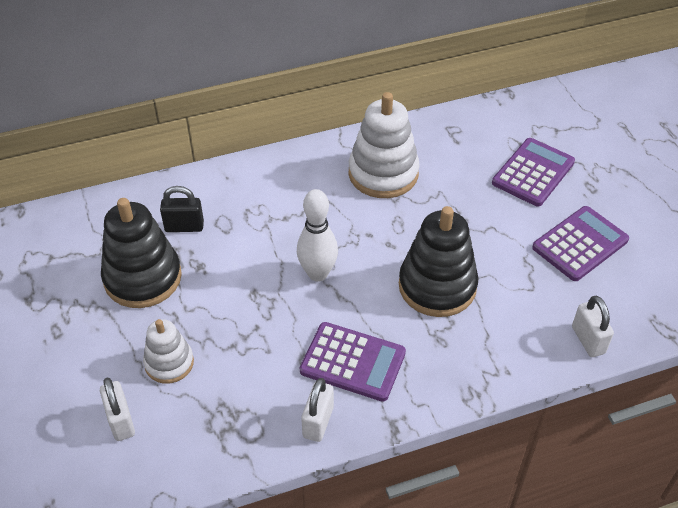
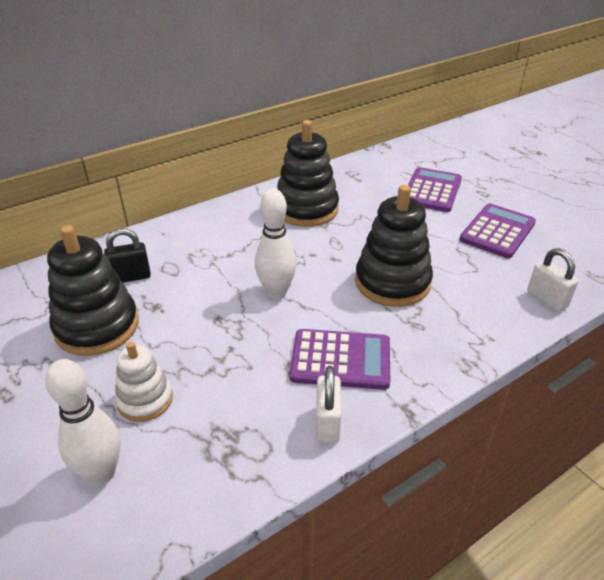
camera: 15 degrees left, 10 degrees down
(121, 421) = (101, 472): white padlock -> white bowling pin
(383, 173) = (306, 209): white stacking toy -> black stacking toy

